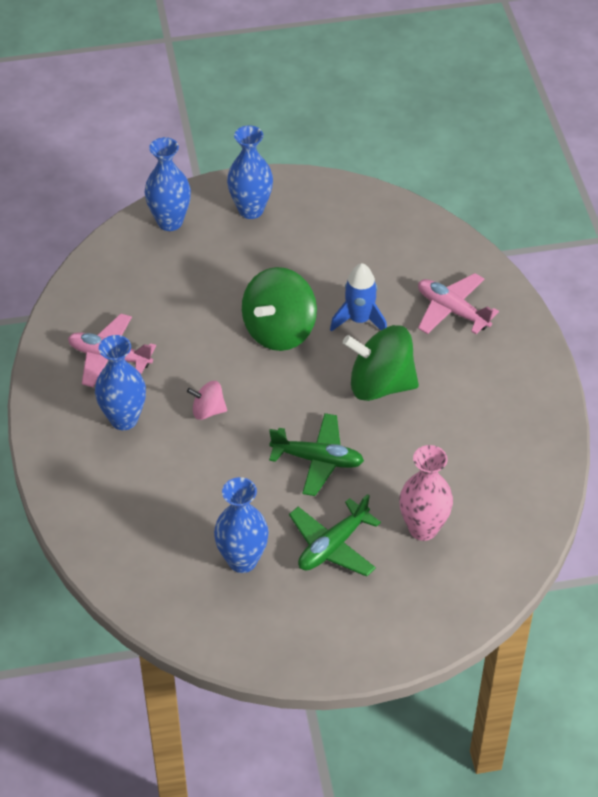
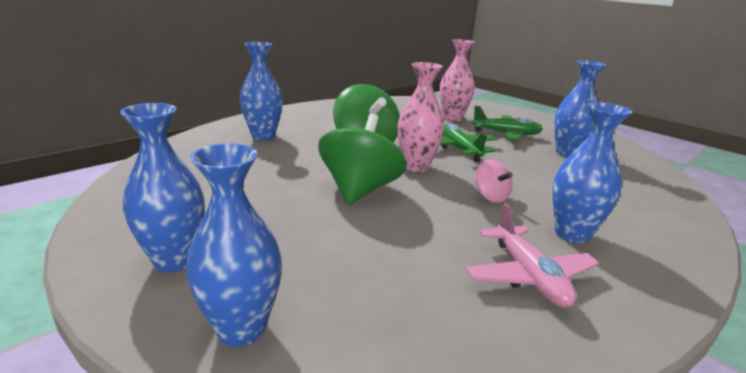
camera: 125 degrees left, 25 degrees down
(279, 330) = (360, 190): green spinning top -> green spinning top turned 75 degrees counterclockwise
(299, 395) = (416, 166): none -> pink vase
(359, 320) = (308, 162): blue rocket -> none
(452, 310) = (263, 136): pink plane -> blue vase

